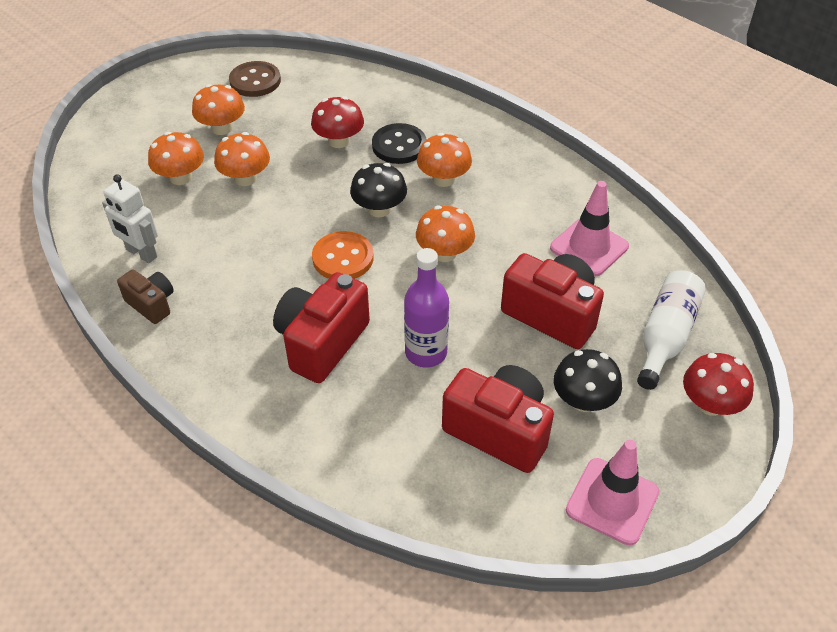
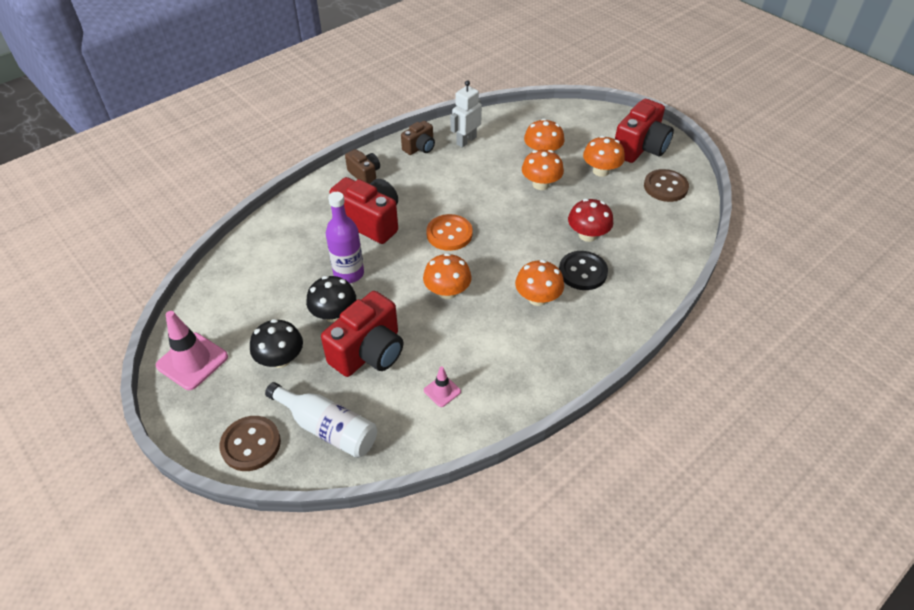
camera: 95 degrees right, 0 degrees up
(212, 364) = (364, 174): none -> brown camera
(379, 209) = (502, 256): black mushroom -> black mushroom (334, 314)
(499, 431) = (270, 306): red camera -> red camera (640, 148)
(589, 247) = (442, 391): pink traffic cone -> pink traffic cone, size x0.52
(710, 404) = (251, 444): red mushroom -> brown button

